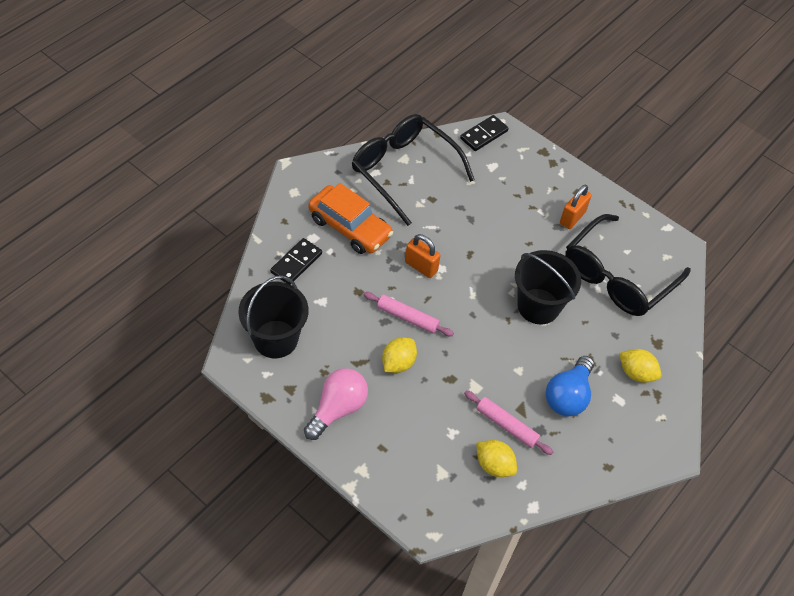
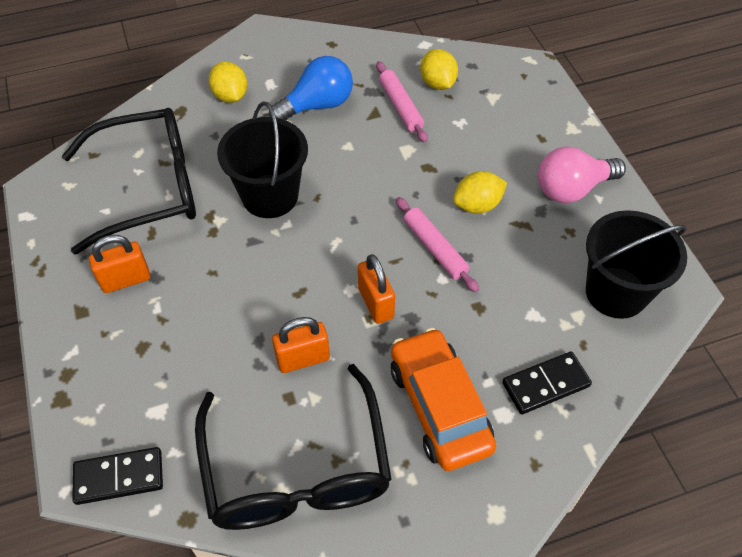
camera: 145 degrees left, 0 degrees up
(439, 219) = (303, 359): none -> orange padlock

